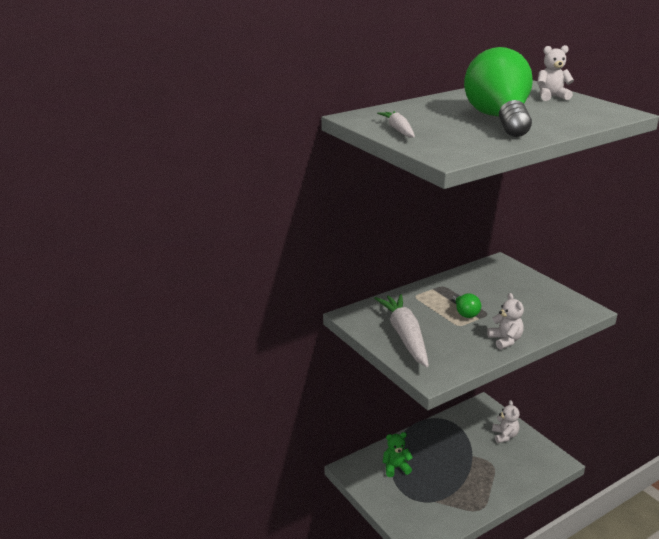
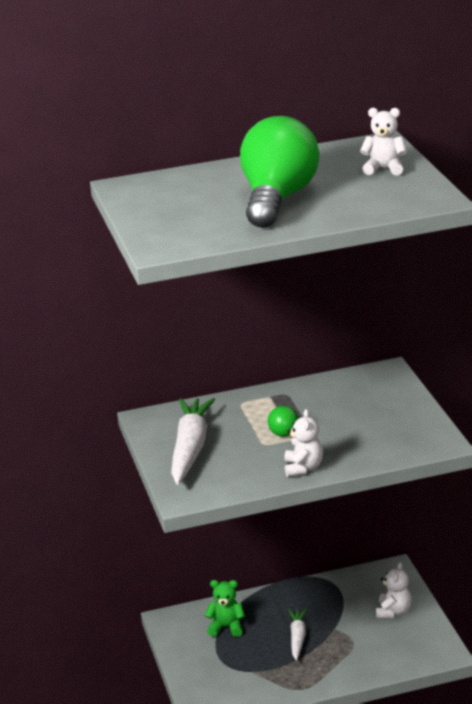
camera: 20 degrees right, 0 degrees up
(398, 130) = (148, 208): white carrot -> white carrot (297, 638)

